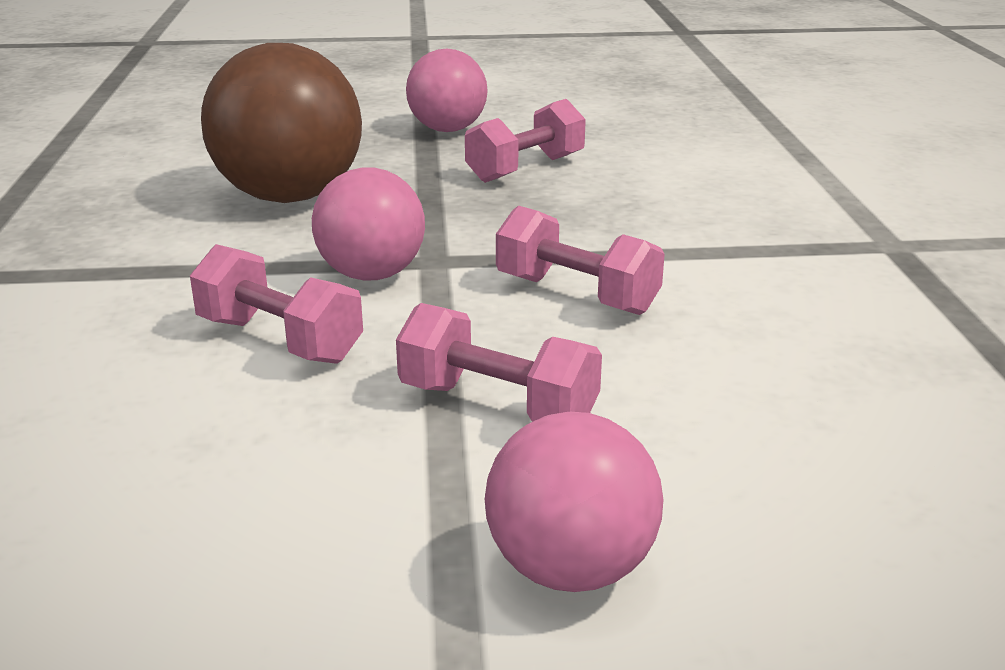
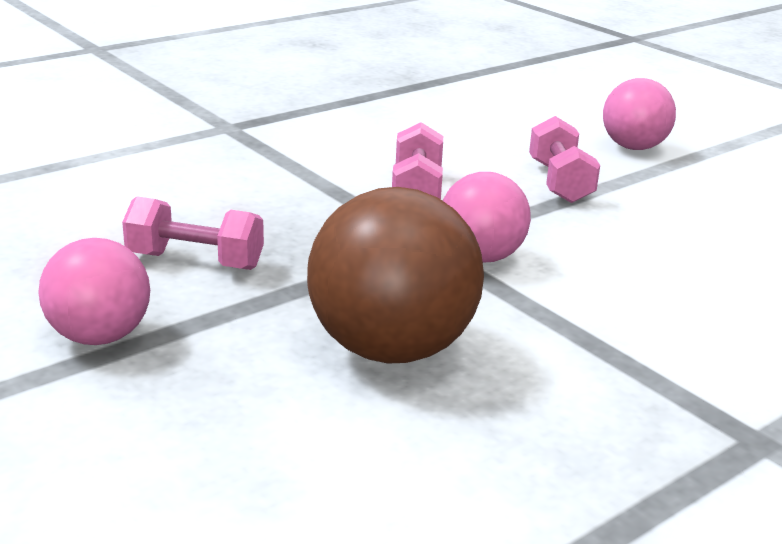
camera: 125 degrees left, 0 degrees up
(279, 340) = (599, 254): pink dumbbell -> none

